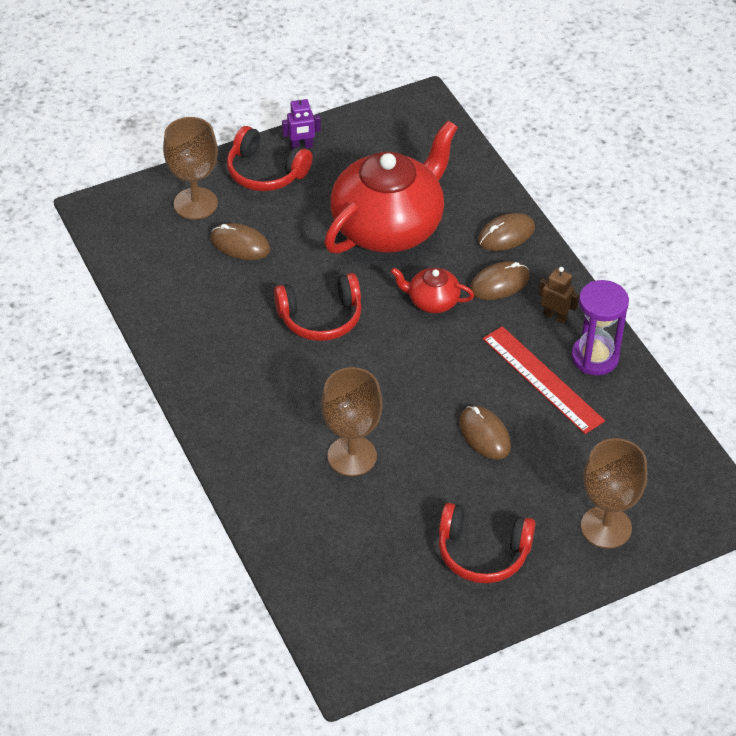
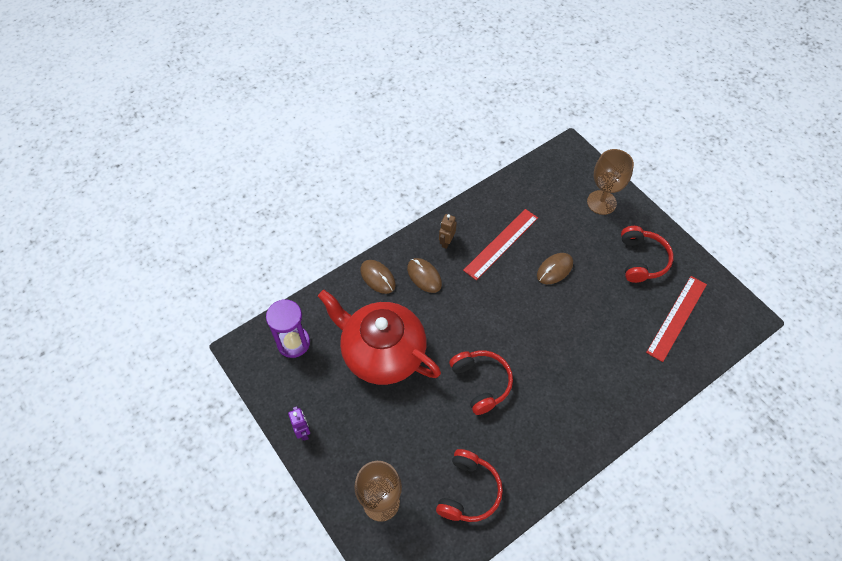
camera: 100 degrees left, 10 degrees up
(240, 244) = (420, 456): brown mouse -> none
(265, 172) = (336, 453): red headphones -> red headphones (469, 491)
(352, 456) = (596, 341): brown goblet -> none
(368, 569) = (677, 318): none -> red ruler
(432, 301) = (449, 314): red teapot -> none
(595, 357) = (476, 218): purple hourglass -> purple hourglass (293, 343)

